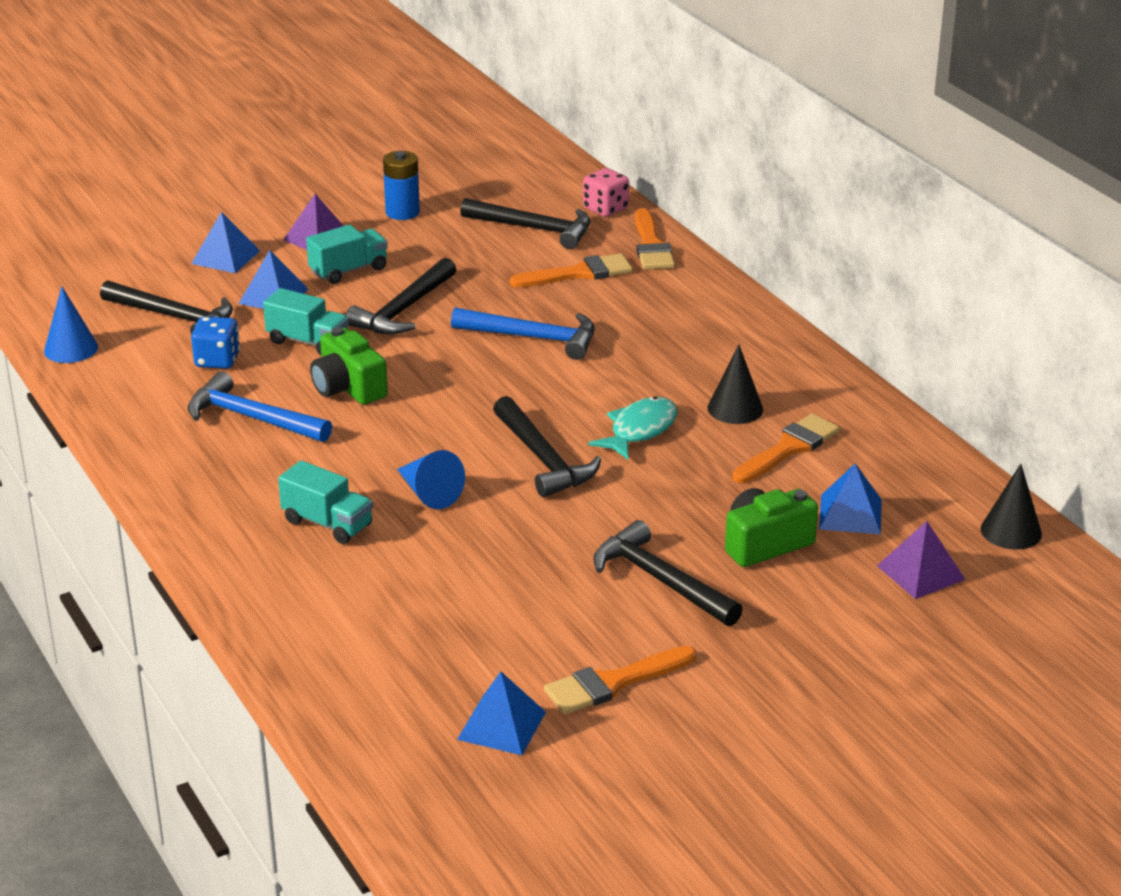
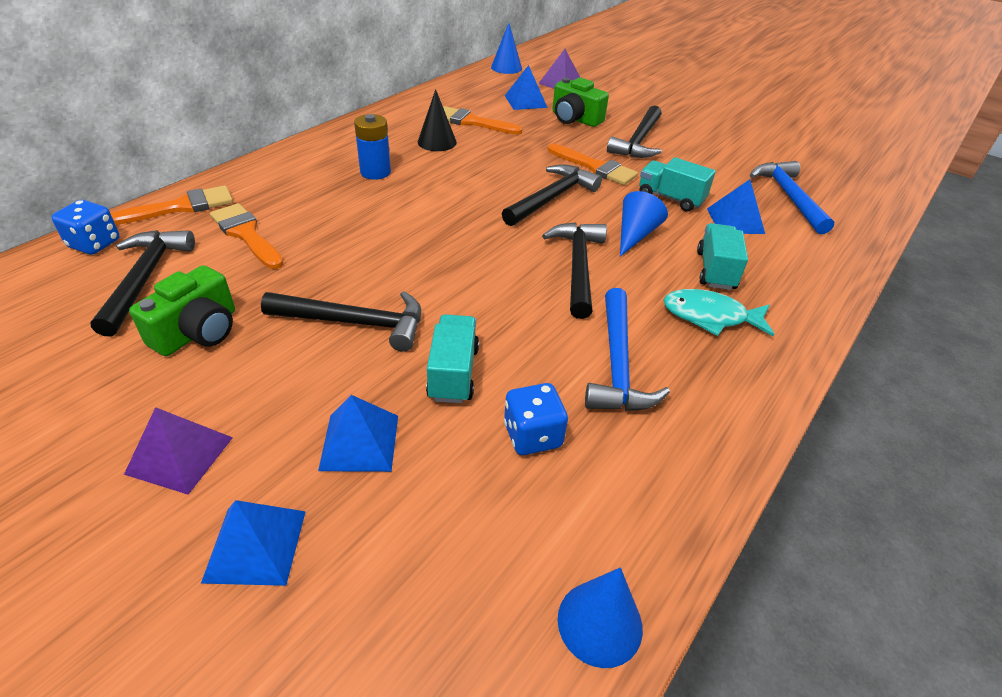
camera: 115 degrees left, 10 degrees up
(174, 317) = (454, 529): black hammer -> black hammer (577, 267)
(348, 270) = (273, 393): turquoise truck -> turquoise truck (670, 198)
(348, 387) = (522, 317): green camera -> green camera (198, 331)
(402, 212) = (94, 393): blue battery -> blue battery (375, 172)
(502, 725) = (805, 165): blue pyramid -> blue pyramid (735, 221)
(533, 338) = (378, 235): blue hammer -> blue hammer (789, 197)
(605, 209) = (94, 244): pink dice -> blue dice
(613, 683) = (735, 142): orange brush -> orange brush (595, 167)
(639, 430) = (487, 169): turquoise fish -> turquoise fish (710, 316)
(1011, 531) = (506, 68): black cone -> blue cone

